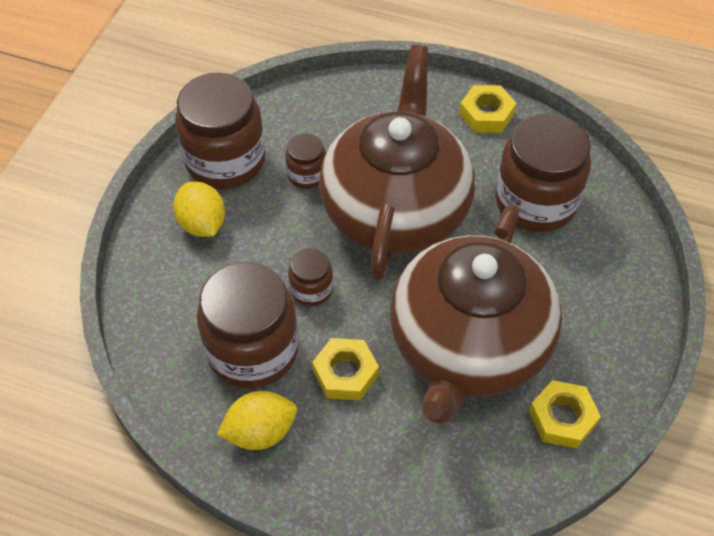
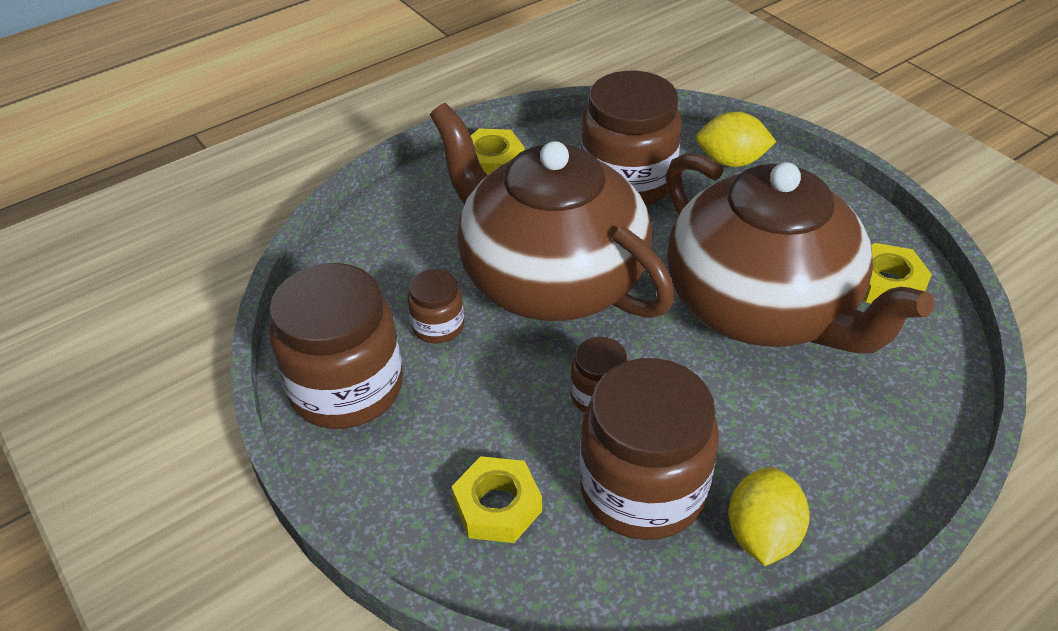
camera: 55 degrees left, 10 degrees down
(202, 224) = (419, 453): yellow lemon -> yellow lemon (731, 161)
(345, 373) = (731, 419): yellow nut -> yellow nut (497, 506)

